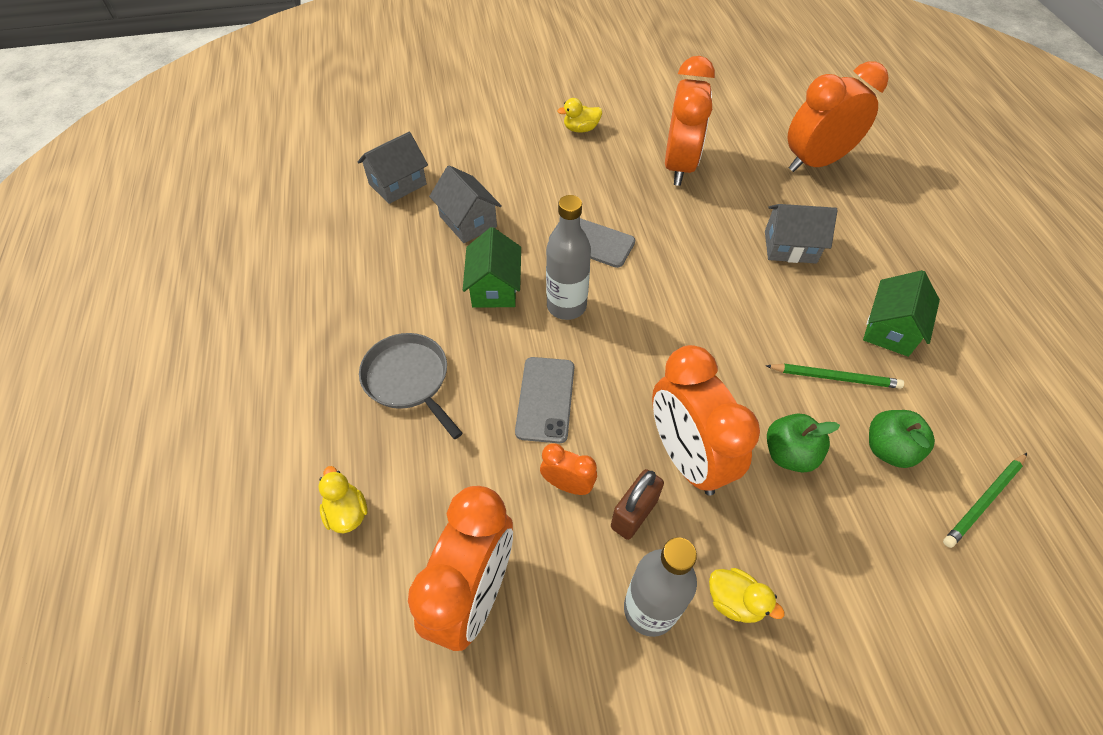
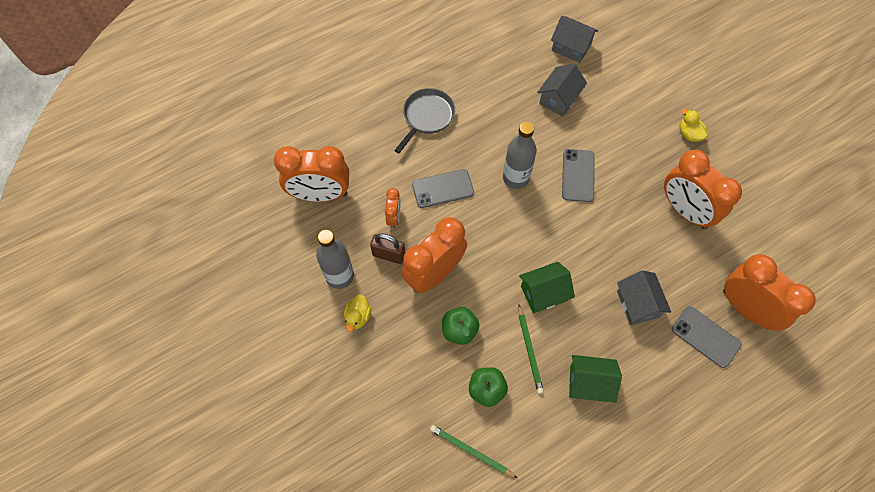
camera: 70 degrees right, 10 degrees up
(347, 512) = (341, 123): yellow duck -> none
(494, 288) = (511, 134): green house -> green house (543, 293)
(679, 166) = (685, 210): orange clock -> orange clock turned 60 degrees clockwise
(843, 204) = (705, 336): none -> grey phone

